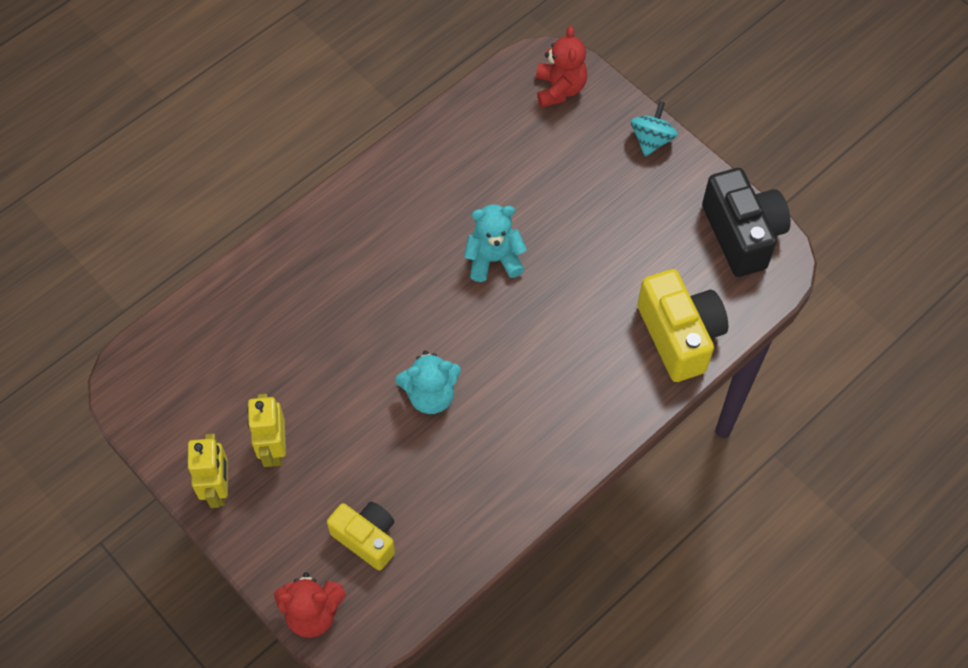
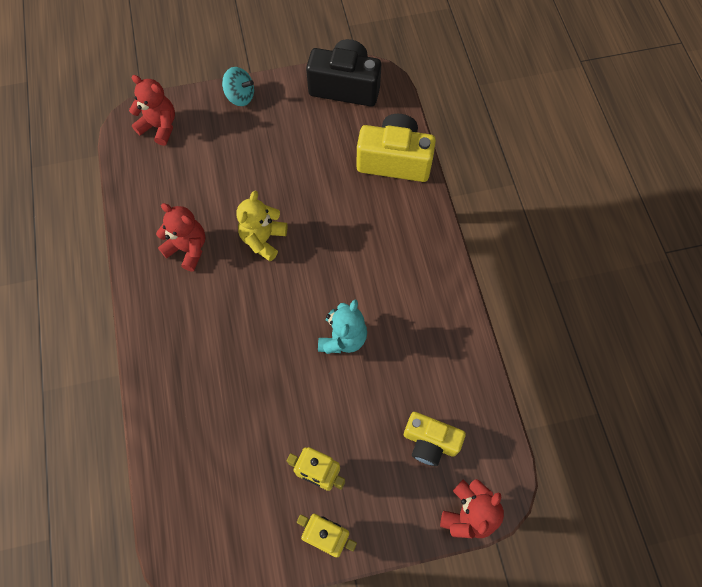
camera: 60 degrees left, 5 degrees up
(366, 538) = (430, 442): yellow camera -> yellow camera turned 135 degrees counterclockwise
(438, 197) = (188, 249): none -> red teddy bear
(494, 259) = (263, 239): turquoise teddy bear -> yellow teddy bear
(651, 140) = (240, 96): turquoise spinning top -> turquoise spinning top turned 150 degrees clockwise

